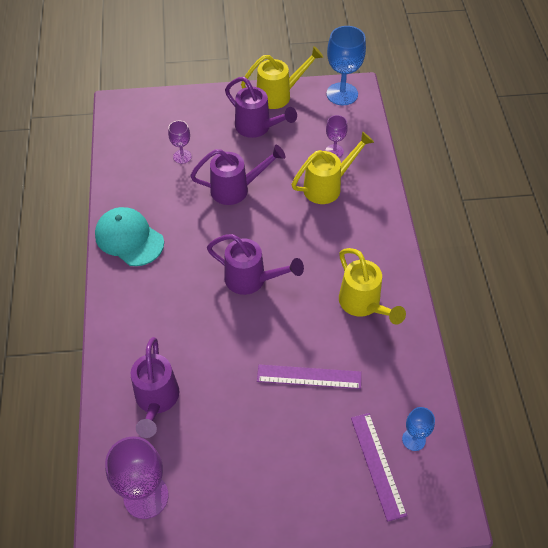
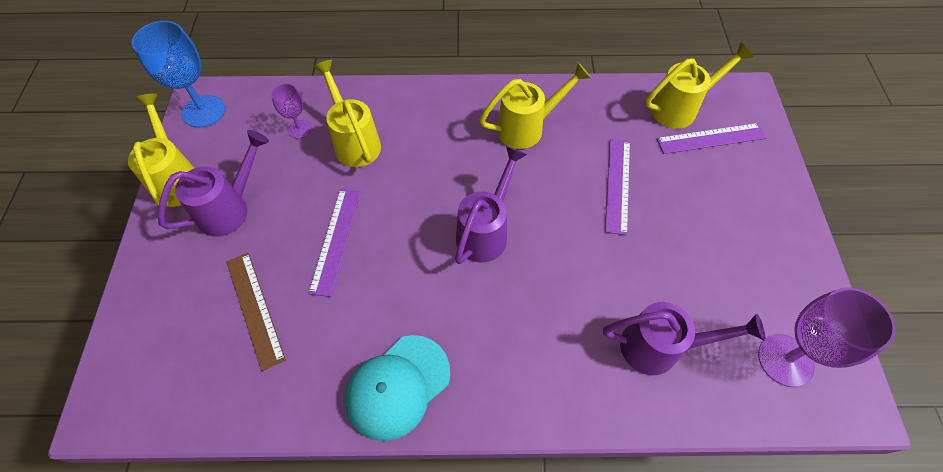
camera: 85 degrees left, 5 degrees up
(182, 156) = (255, 308): purple goblet -> brown ruler
(236, 189) = (335, 240): purple watering can -> purple ruler
(413, 439) = (681, 108): blue goblet -> yellow watering can

